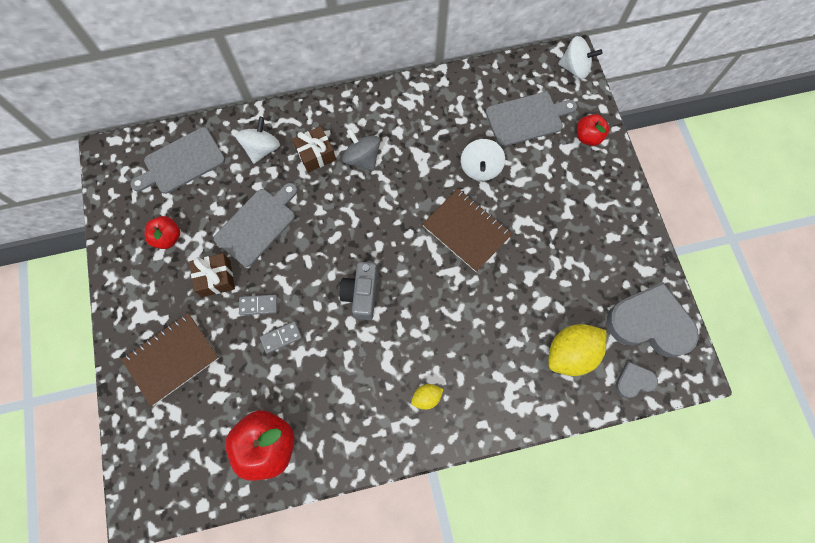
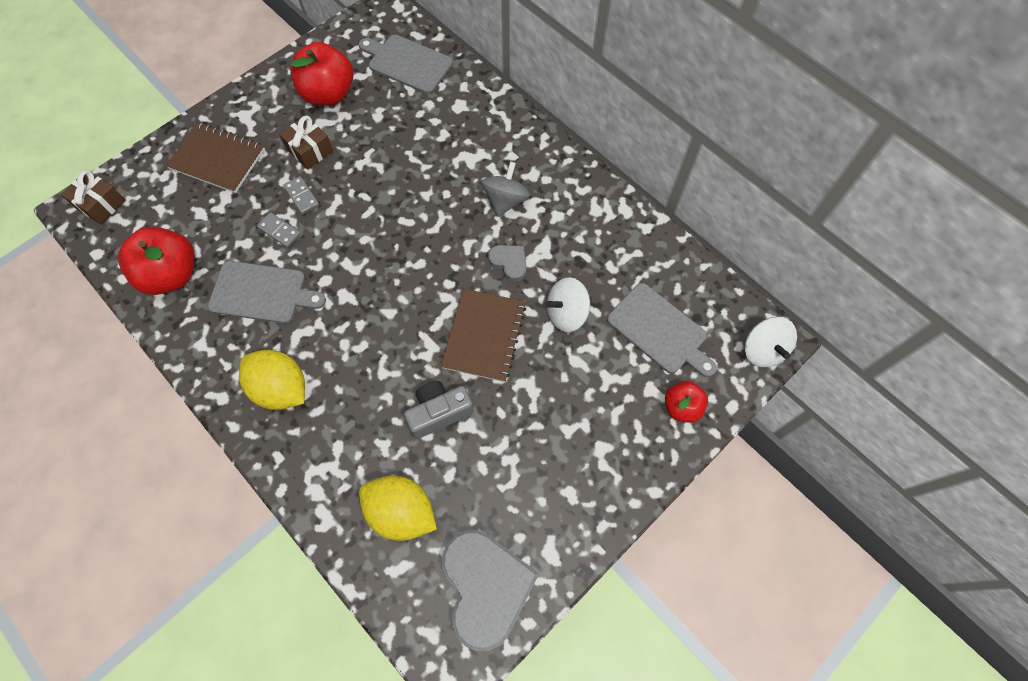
camera: 60 degrees right, 5 degrees down
(168, 237) = (328, 94): red apple -> red apple, size x1.75
(258, 225) = (381, 153): grey cutting board -> grey cutting board (262, 293)
(262, 149) = (461, 114): white spinning top -> none
(316, 155) = (483, 160): brown gift -> brown gift (100, 204)
(361, 294) = (359, 275): grey camera -> grey camera (439, 412)
(426, 397) = (281, 388): yellow lemon -> yellow lemon, size x2.01
(634, 381) = (404, 600): grey heart -> grey heart (509, 262)

